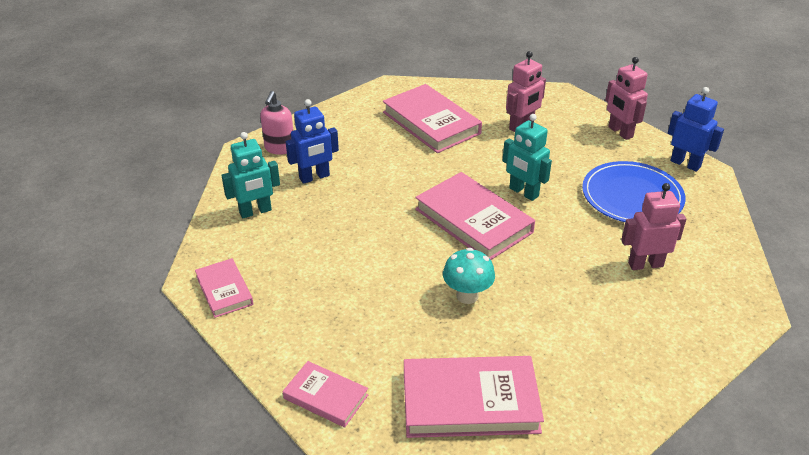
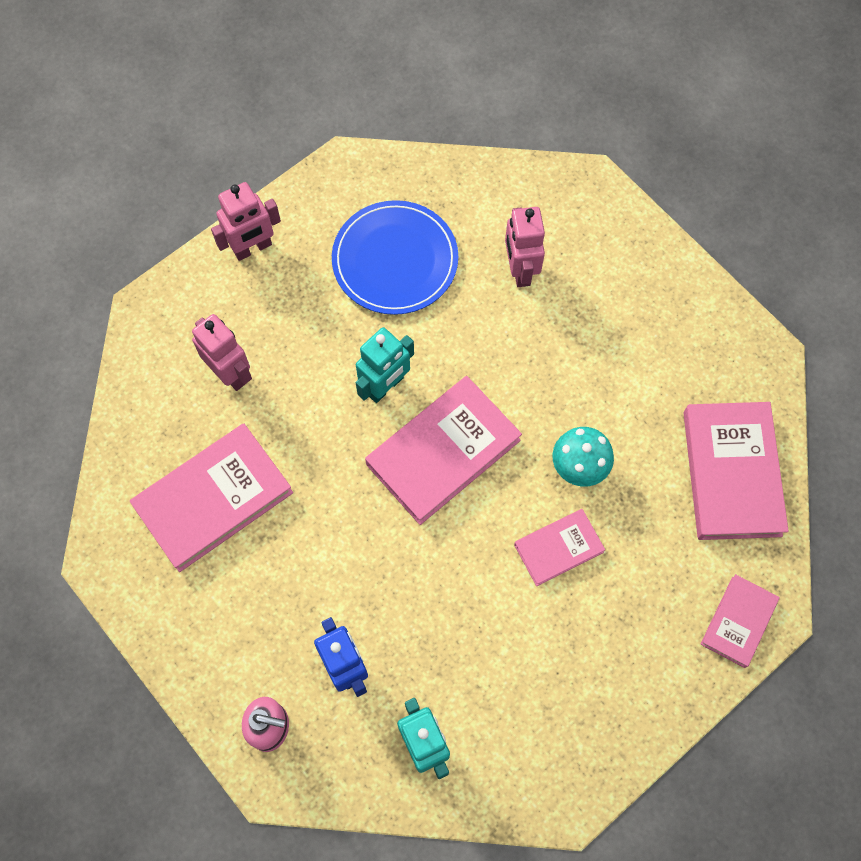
camera: 90 degrees left, 30 degrees up
(224, 290) = (582, 763): pink book -> pink book (558, 548)
(685, 164) = (328, 186): blue robot -> none

